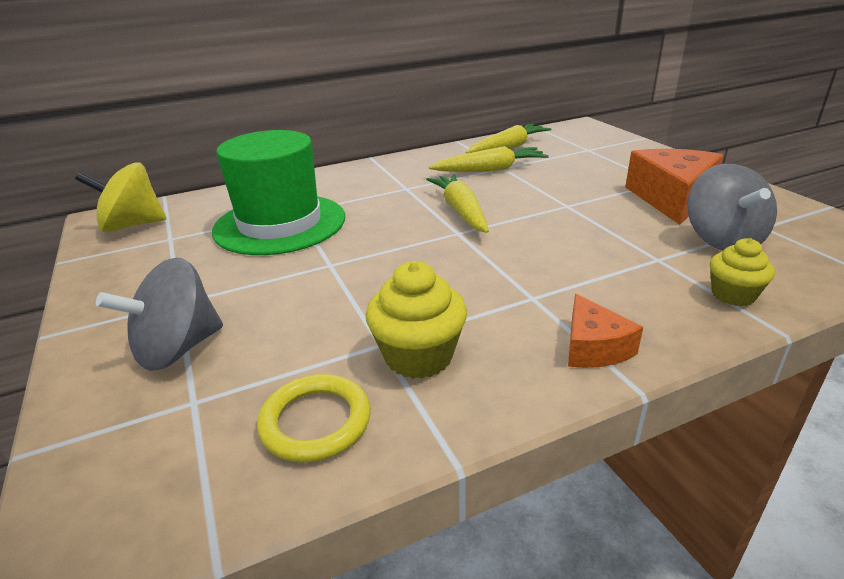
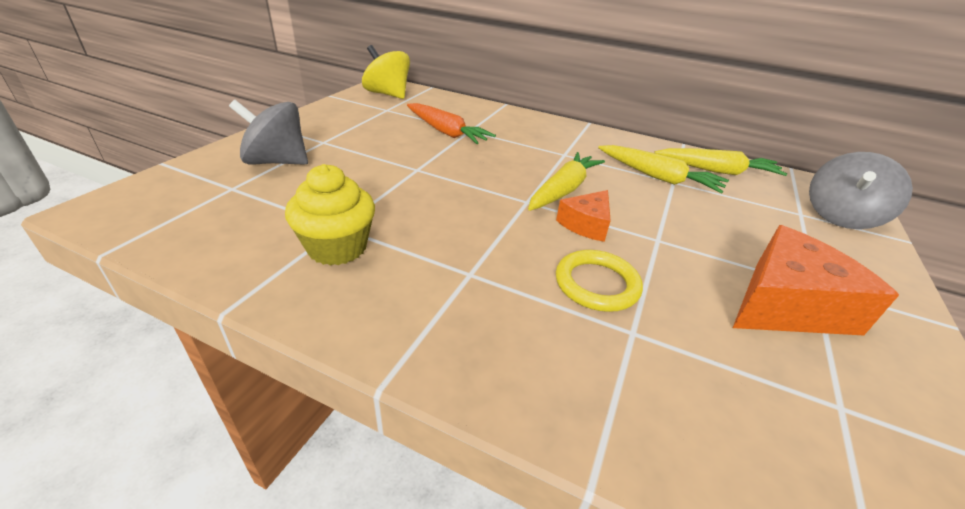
camera: 45 degrees right, 5 degrees up
(280, 224) = (446, 132): green hat -> orange carrot
(315, 422) = (237, 236): yellow ring -> yellow ring (596, 284)
(593, 347) = (424, 334): orange cheese -> orange cheese (586, 224)
(722, 240) = (746, 374): grey spinning top -> grey spinning top (840, 217)
(733, 295) = (627, 415): yellow cupcake -> none

